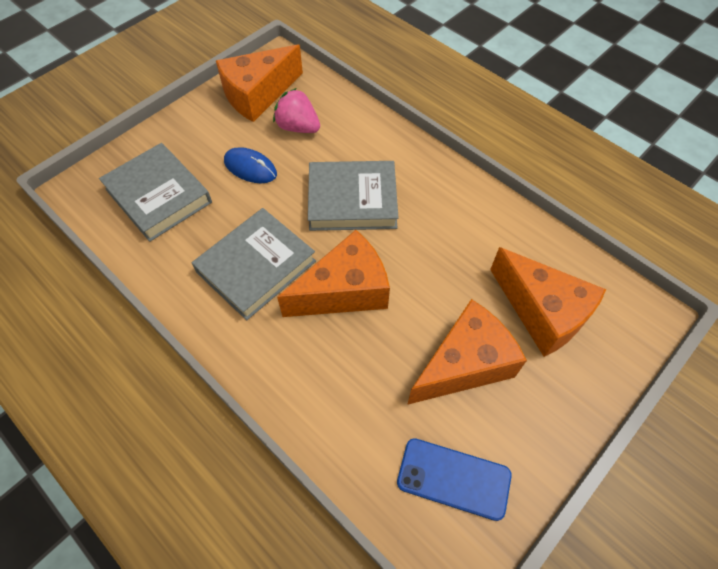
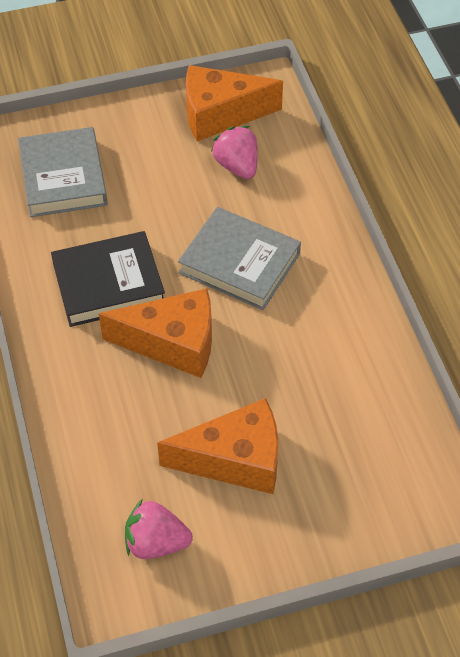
camera: 30 degrees right, 5 degrees down
(250, 168) = (164, 187): blue mouse -> none
(256, 266) = (108, 283): grey book -> black book
(453, 478) = (156, 542): blue phone -> pink strawberry
(542, 312) = (345, 454): orange cheese -> none

